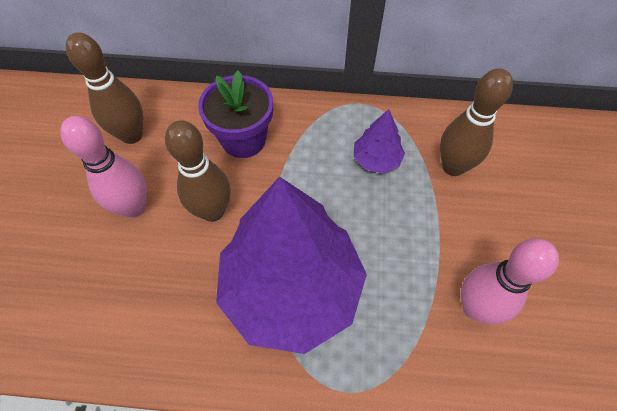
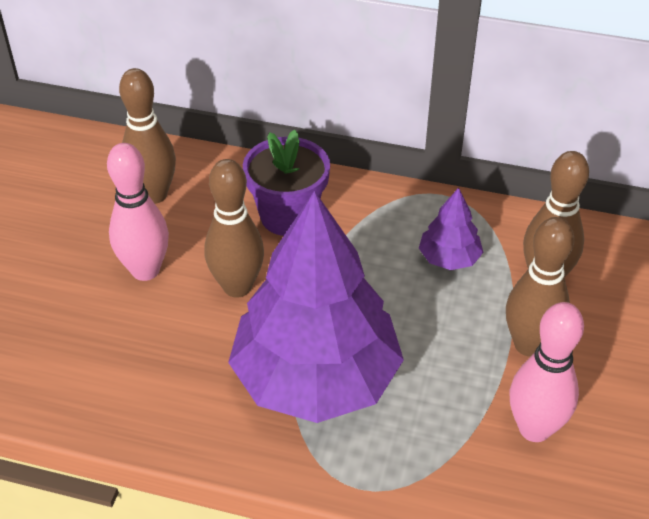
camera: 10 degrees right, 15 degrees down
(454, 229) = (529, 345): none -> brown bowling pin

